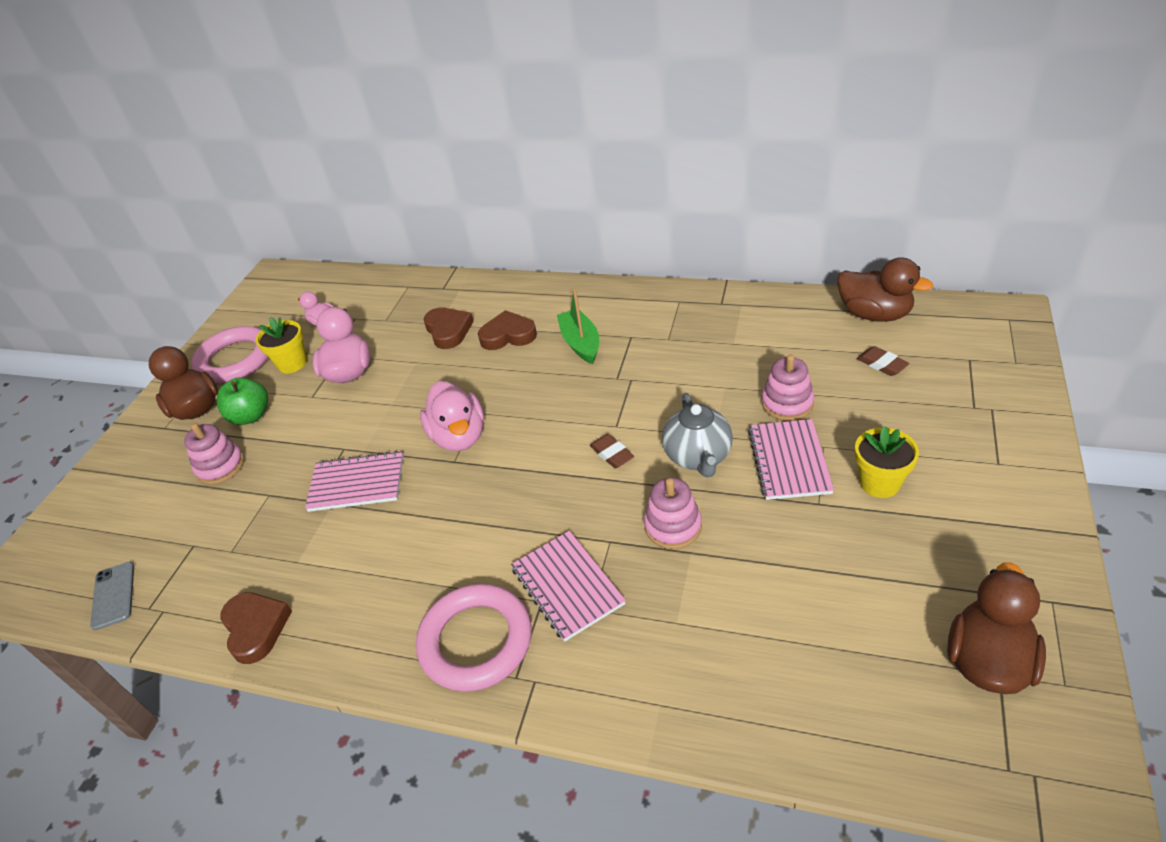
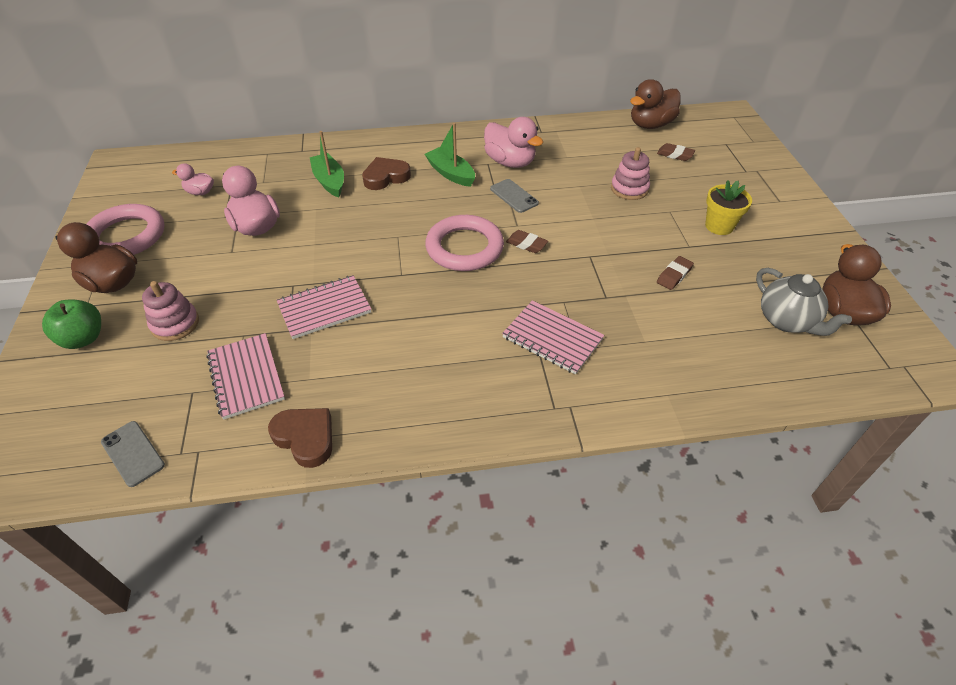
camera: 30 degrees left, 5 degrees up
(251, 416) = (178, 278): green apple -> green apple (83, 338)
(292, 363) = (192, 229): yellow flower pot -> none
(448, 330) = (329, 181): brown heart -> green boat
(459, 436) = (393, 256): pink duck -> pink duck (510, 162)
(476, 641) = (507, 393): pink ring -> pink ring (464, 248)
(635, 386) = (514, 196): none -> grey phone
(673, 526) = (602, 281): pink stacking toy -> none
(698, 457) = (591, 234): grey teapot -> grey teapot (787, 321)
(771, 541) = (674, 275): none -> brown eraser
(789, 461) = (654, 224): pink notebook -> pink notebook (246, 377)
(874, 314) = (650, 125): brown duck -> brown duck turned 135 degrees clockwise

